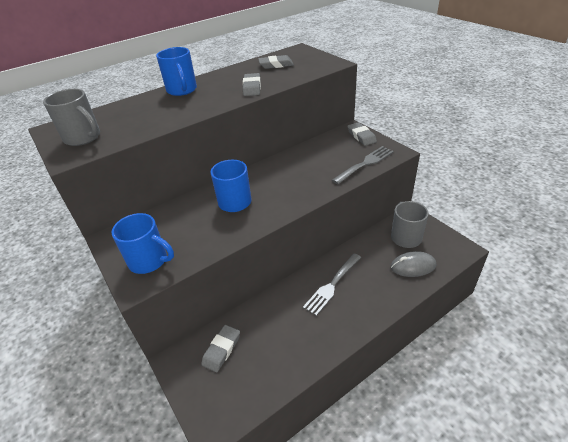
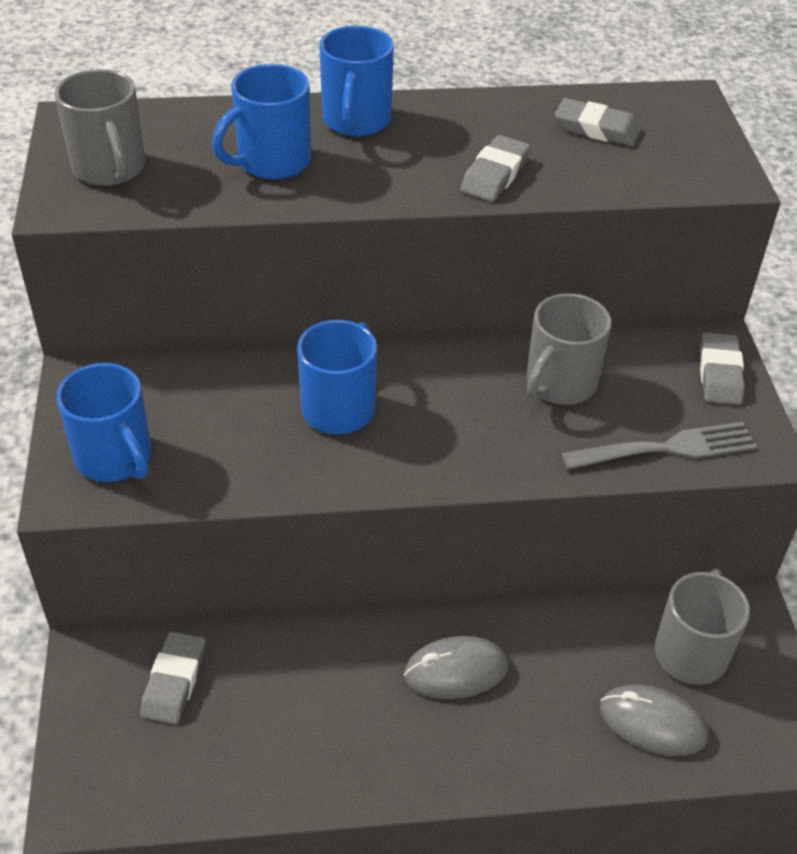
camera: 25 degrees right, 5 degrees up
(157, 112) = (271, 162): none -> blue mug
(222, 350) = (174, 681): grey eraser -> grey eraser turned 45 degrees counterclockwise
(311, 160) = (559, 384): none -> grey mug
(332, 285) = (456, 671): grey fork -> grey mouse

